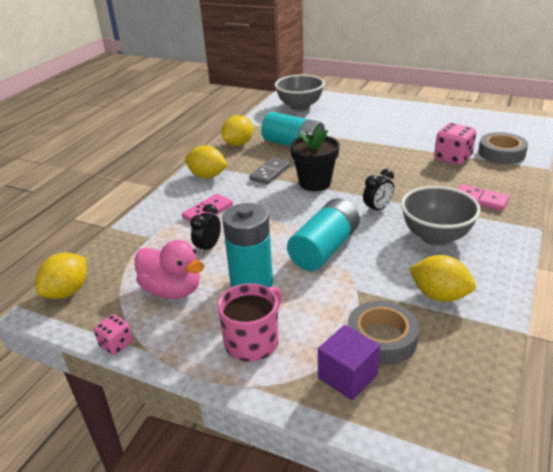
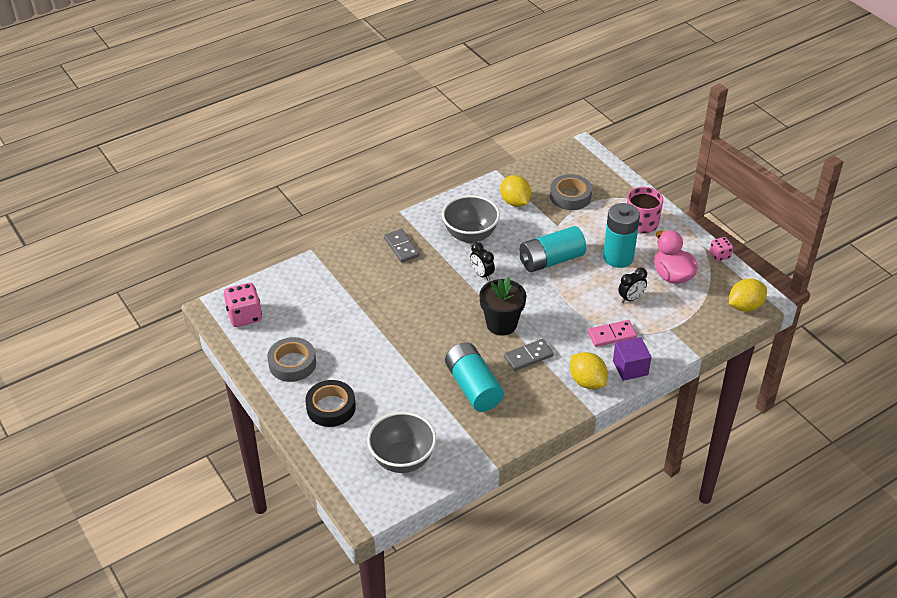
camera: 150 degrees left, 10 degrees up
(238, 144) = (525, 419): yellow lemon -> none
(347, 376) = (604, 189): purple cube -> purple cube (630, 368)
(374, 108) = (331, 407): none -> black tape
(377, 209) = (482, 274): black clock -> black clock turned 120 degrees counterclockwise
(452, 158) = (360, 295): pink dice -> pink dice (244, 316)
(480, 200) = (401, 247): pink domino -> grey domino
(501, 153) = (317, 280): grey tape -> grey tape (292, 363)

